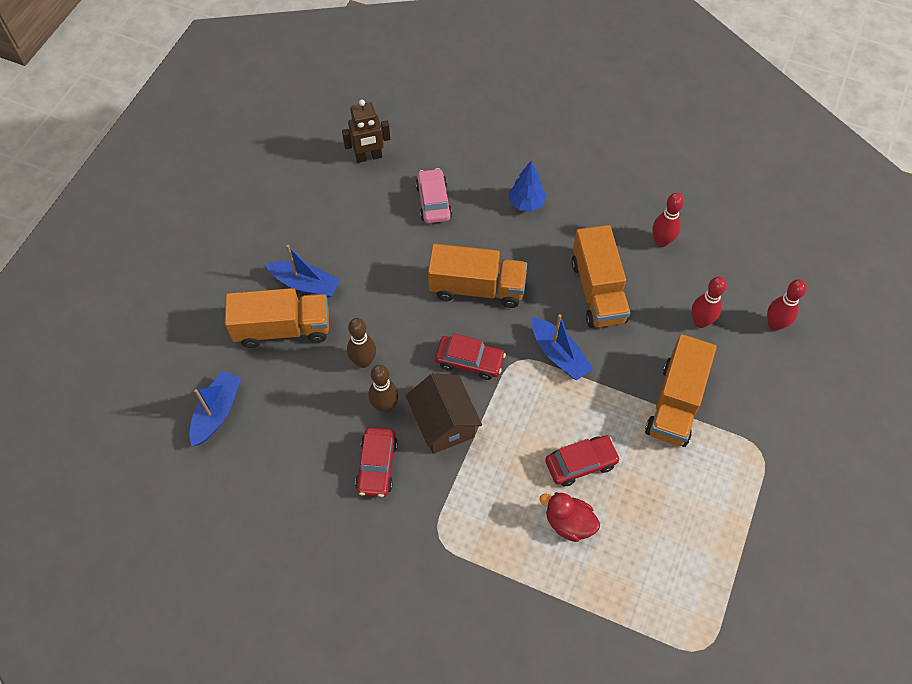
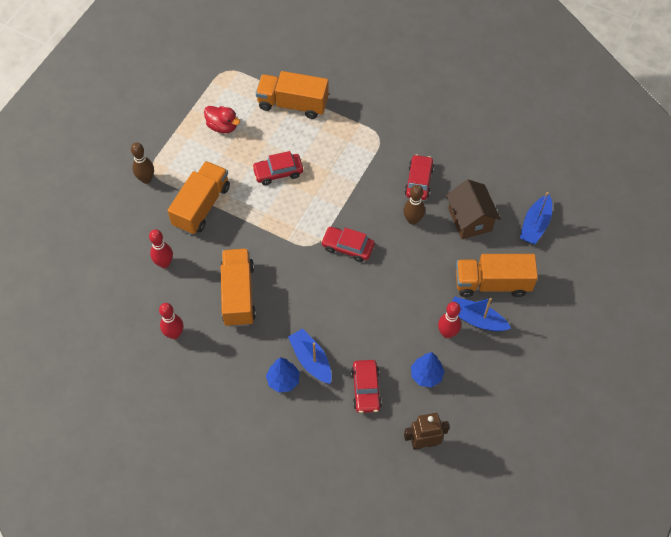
camera: 175 degrees left, 0 degrees up
(363, 361) = (428, 253): brown bowling pin -> brown bowling pin (146, 179)
(366, 220) = (426, 375): none -> blue tree
(433, 201) = (366, 389): pink car -> red car
(444, 423) = (370, 205): brown house -> brown house (470, 220)
(477, 288) = (335, 305): orange truck -> orange truck (293, 104)
(559, 354) = (279, 247): blue boat -> blue boat (311, 360)
(568, 523) = (293, 139): red duck -> red duck (222, 126)
(774, 324) = (107, 257): red bowling pin -> red bowling pin (447, 333)

